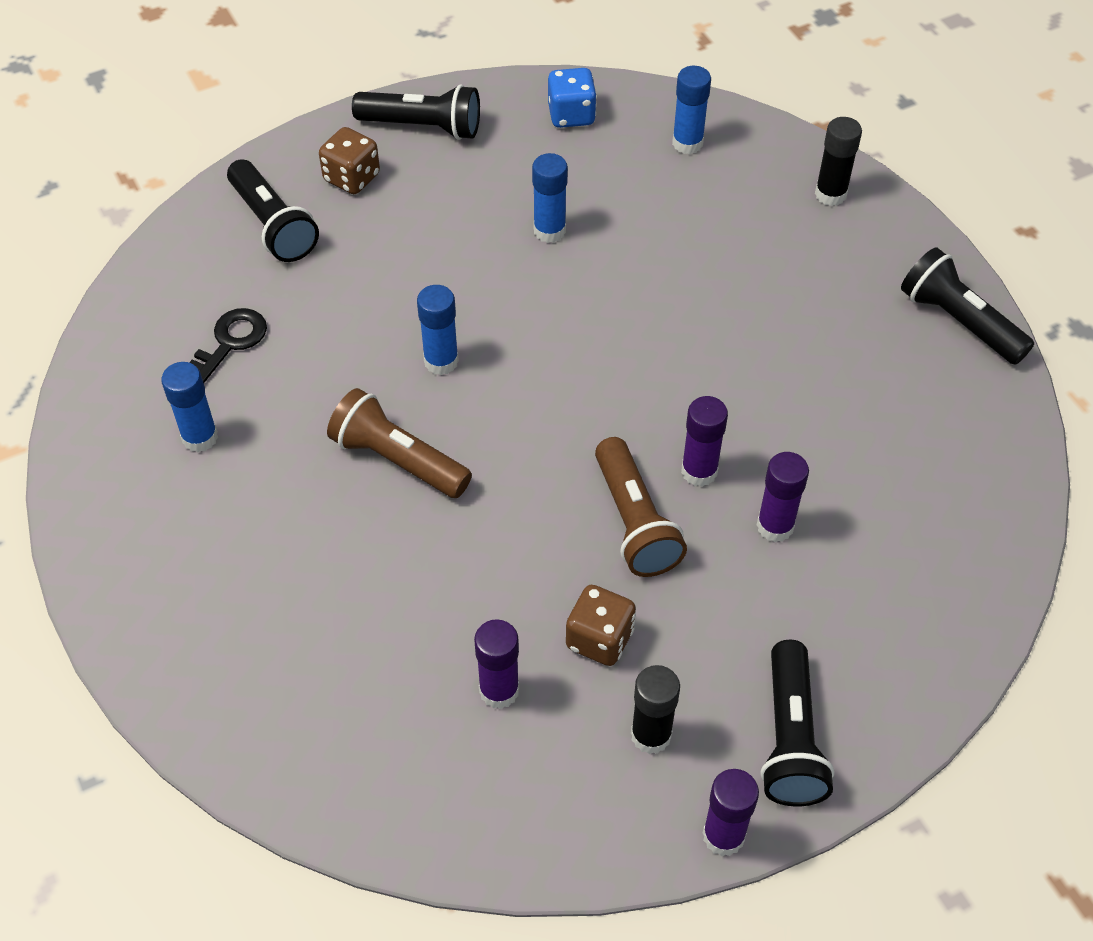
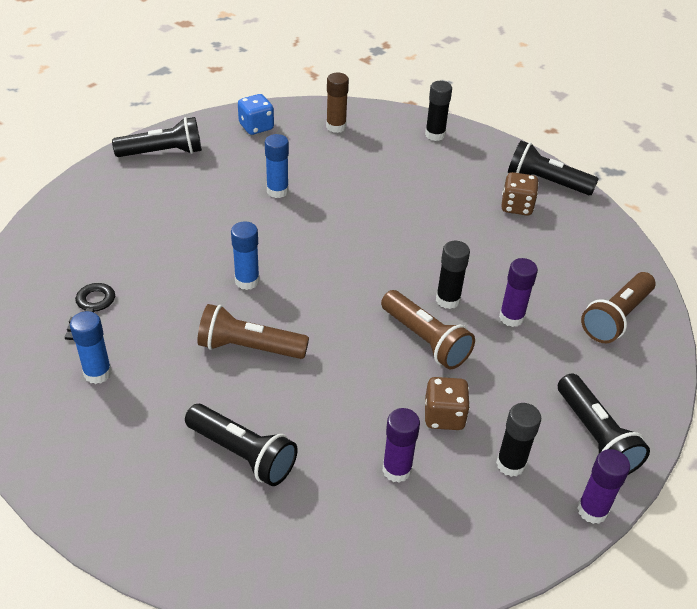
camera: 25 degrees left, 10 degrees down
(273, 225) = (87, 230): black flashlight -> black flashlight (243, 454)
(352, 178) = (129, 191): brown dice -> brown dice (516, 207)
(687, 143) = (336, 127): blue glue stick -> brown glue stick
(699, 471) = (448, 300): purple glue stick -> black glue stick
(931, 574) = (616, 318): none -> brown flashlight

